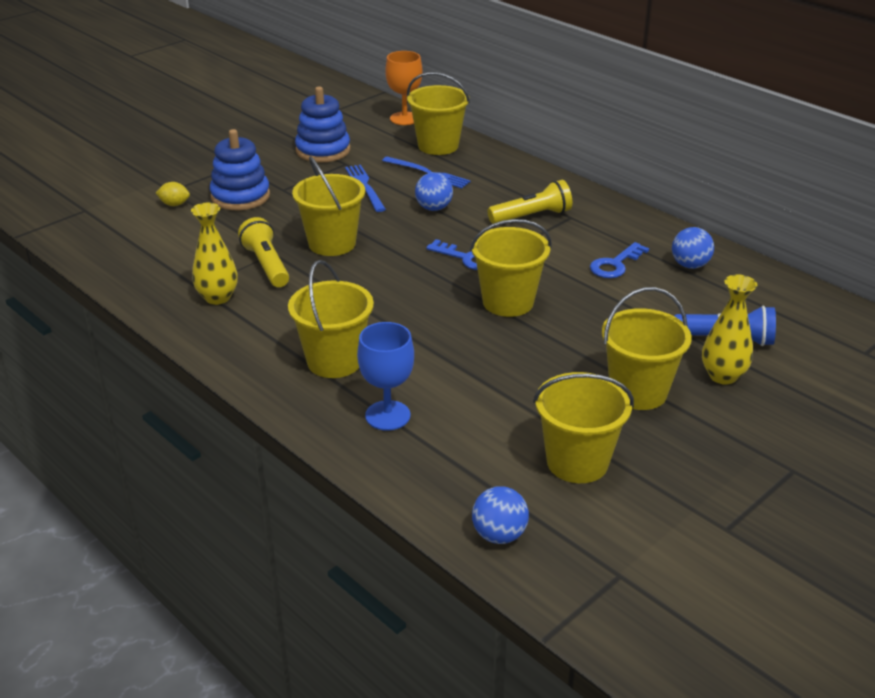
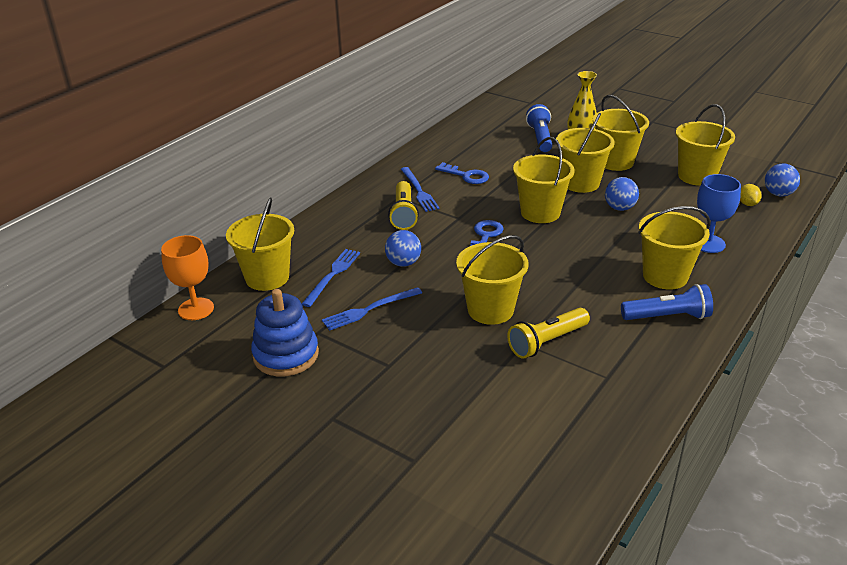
camera: 100 degrees left, 0 degrees up
(174, 204) = (448, 446): yellow lemon -> yellow lemon (747, 204)
(217, 297) = (617, 359): yellow vase -> none
(240, 196) = (414, 394): blue stacking toy -> none
(262, 343) = (667, 316): none -> blue flashlight
(531, 216) = (403, 214): yellow flashlight -> yellow flashlight turned 150 degrees counterclockwise
(578, 347) = (580, 183): none -> yellow bucket
(583, 230) = (419, 191): none -> blue fork
(690, 265) = (455, 150): blue ball -> blue ball (619, 208)

